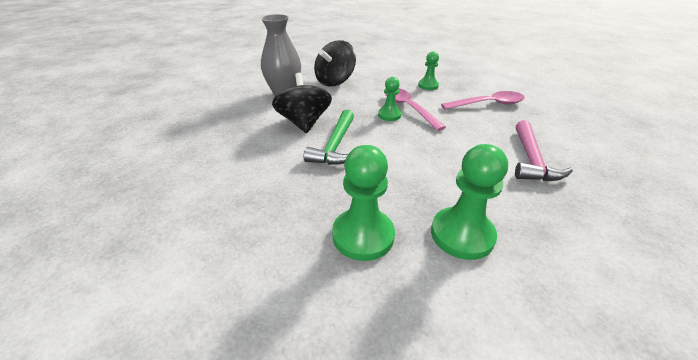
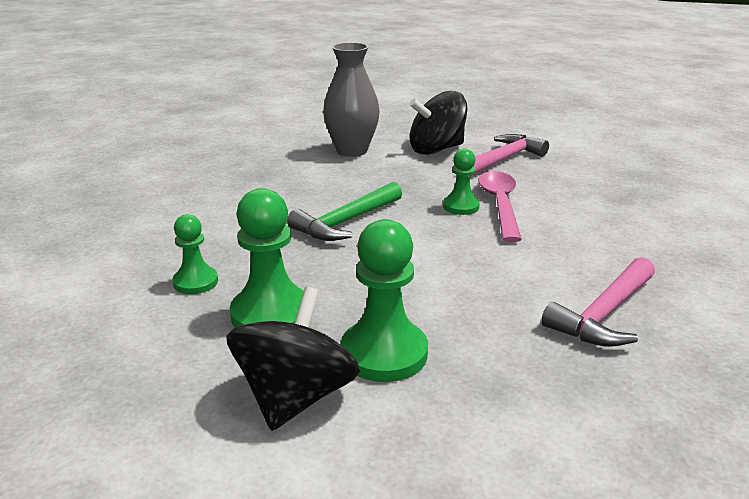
camera: 30 degrees right, 10 degrees down
(304, 123) = (338, 188): black spinning top -> black spinning top (296, 397)
(378, 79) = (504, 159): none -> pink hammer
(428, 86) = (571, 184): green pawn -> green pawn (195, 282)
(488, 104) = (639, 230): pink spoon -> none

